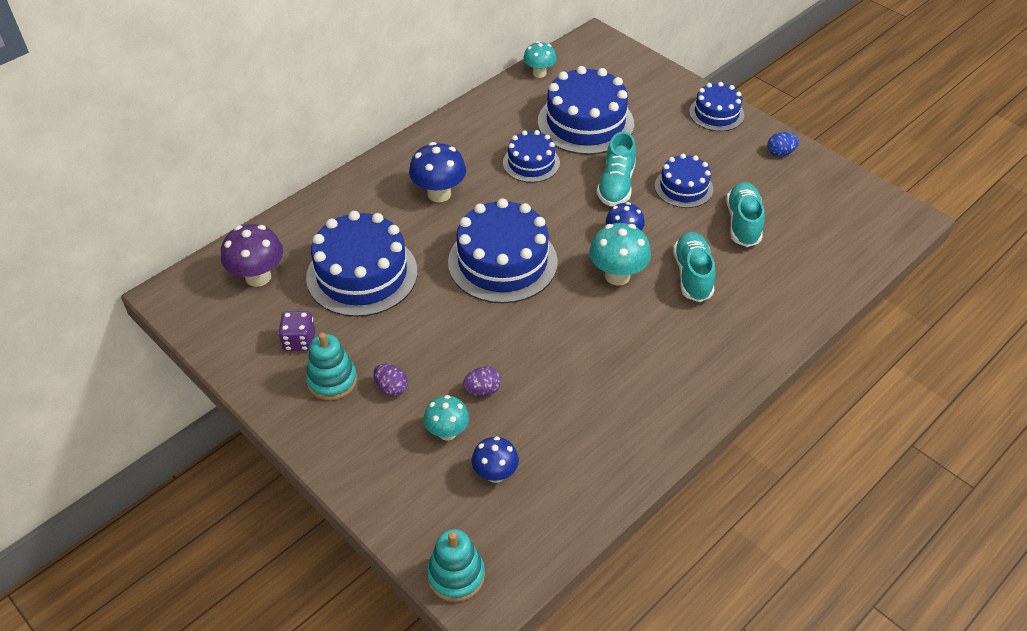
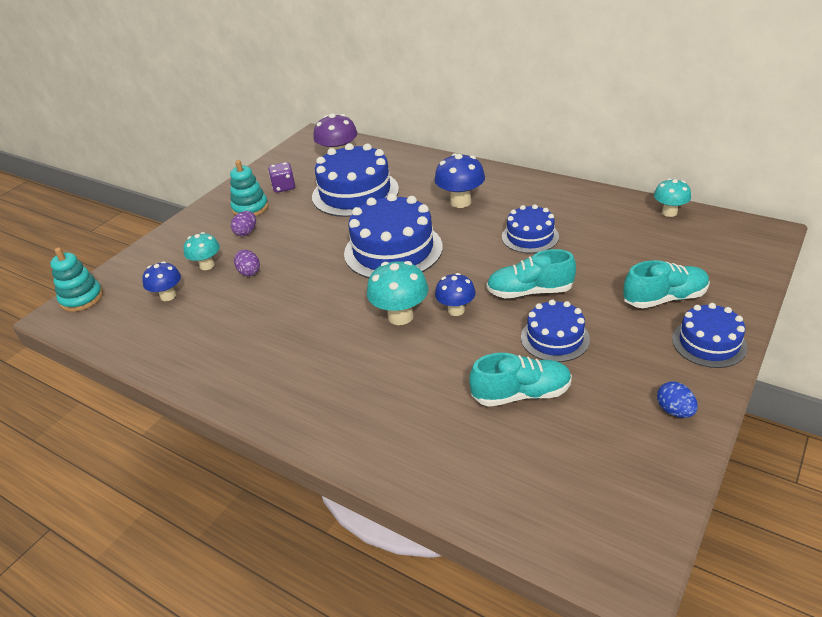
camera: 80 degrees right, 10 degrees down
(585, 122) = (614, 254): blue cake -> none
(692, 275) = (420, 367): turquoise shoe -> turquoise shoe (664, 298)

